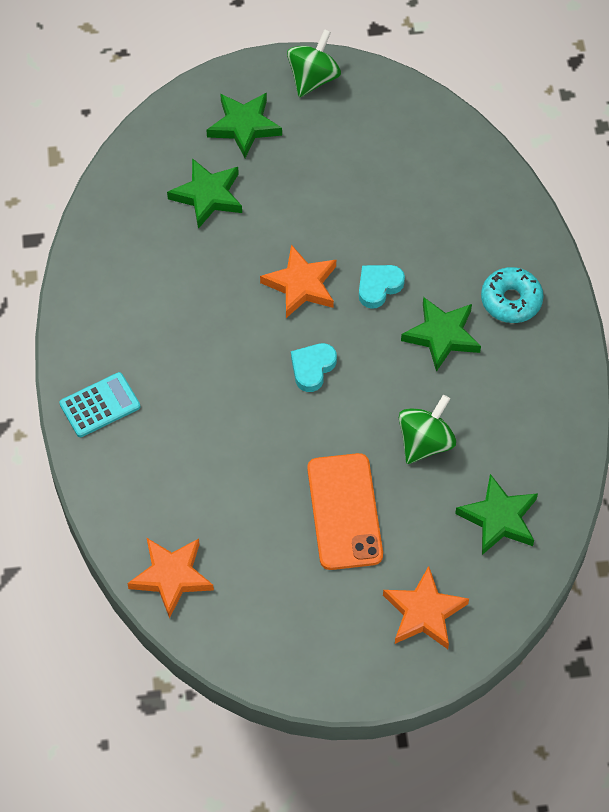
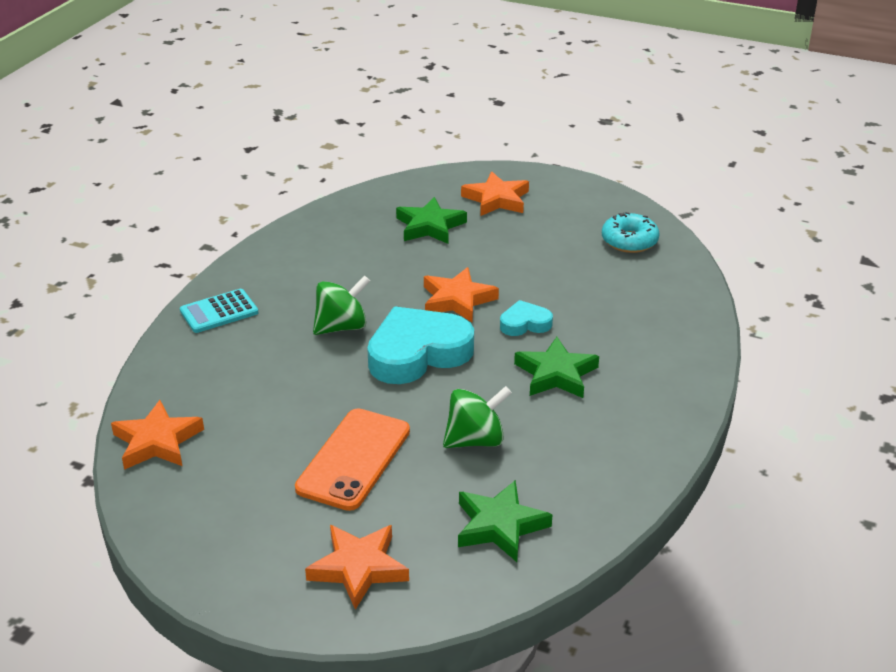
camera: 30 degrees right, 25 degrees down
(100, 405) = (219, 312): turquoise calculator -> turquoise calculator turned 150 degrees clockwise
(244, 126) = (496, 199): green star -> orange star
(312, 368) = (417, 353): turquoise heart -> turquoise heart, size x2.02
(313, 78) = (578, 191): green spinning top -> green spinning top (342, 327)
(511, 300) = (643, 374): turquoise donut -> turquoise donut (629, 241)

